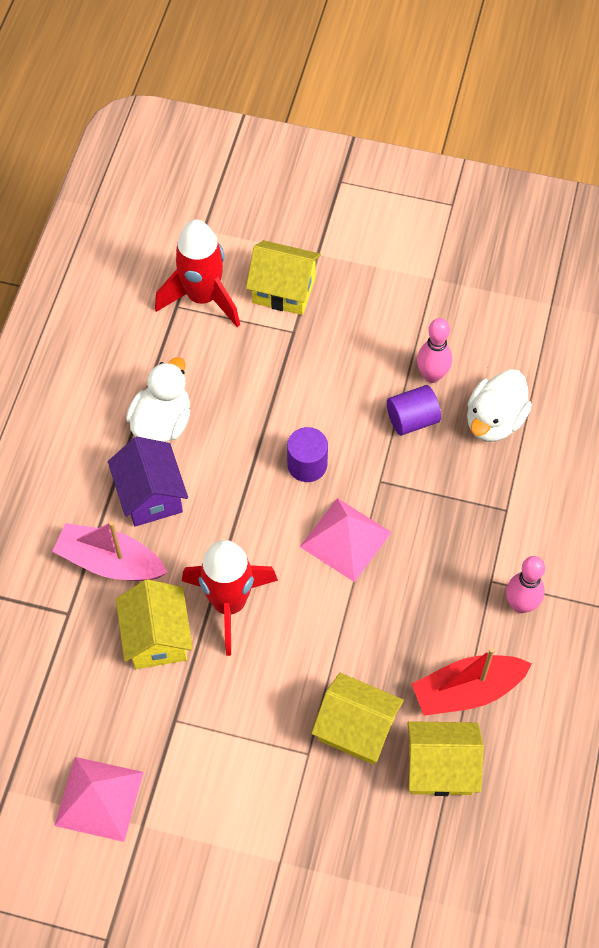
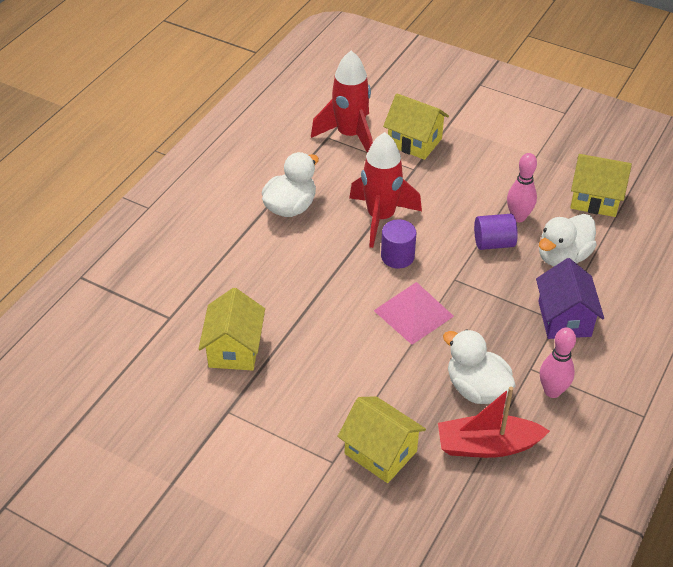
camera: 15 degrees right, 15 degrees down
(99, 798) = (143, 454): pink pyramid -> none
(110, 562) = (216, 290): pink boat -> none
(151, 495) = (264, 252): purple house -> purple house (564, 319)
(229, 603) = (302, 338): red rocket -> red rocket (380, 217)
(439, 622) = (476, 388): none -> white duck
(440, 768) = (446, 500): yellow house -> yellow house (595, 200)

